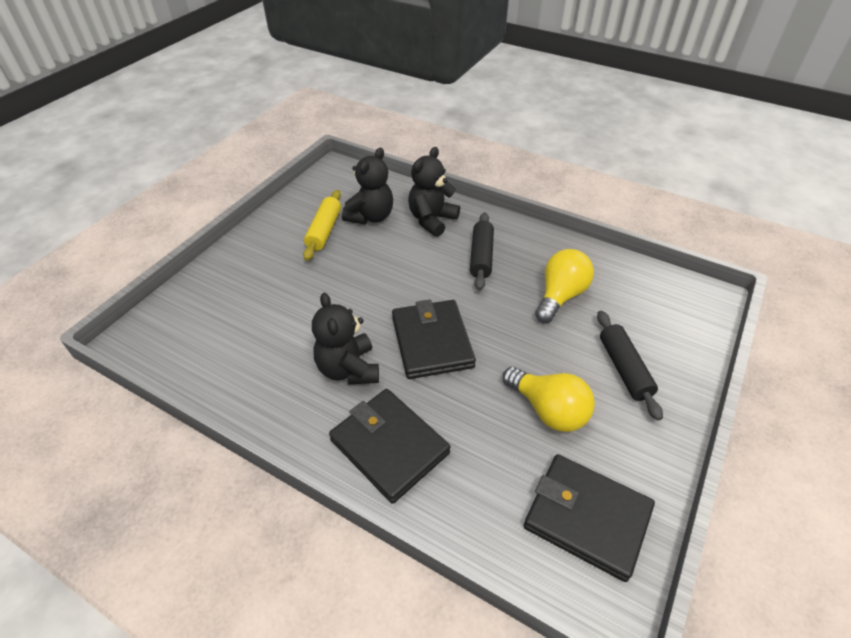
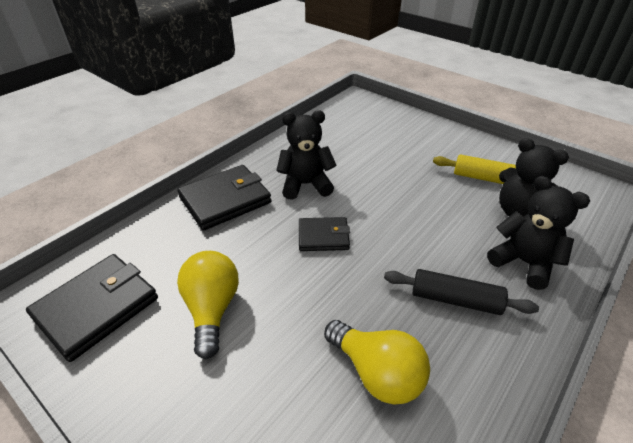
camera: 100 degrees right, 5 degrees down
(432, 342) = (323, 236): black wallet -> black wallet, size x0.60
(548, 410) = (212, 309): yellow light bulb -> yellow light bulb turned 120 degrees clockwise
(624, 369) = (236, 409): black rolling pin -> none

